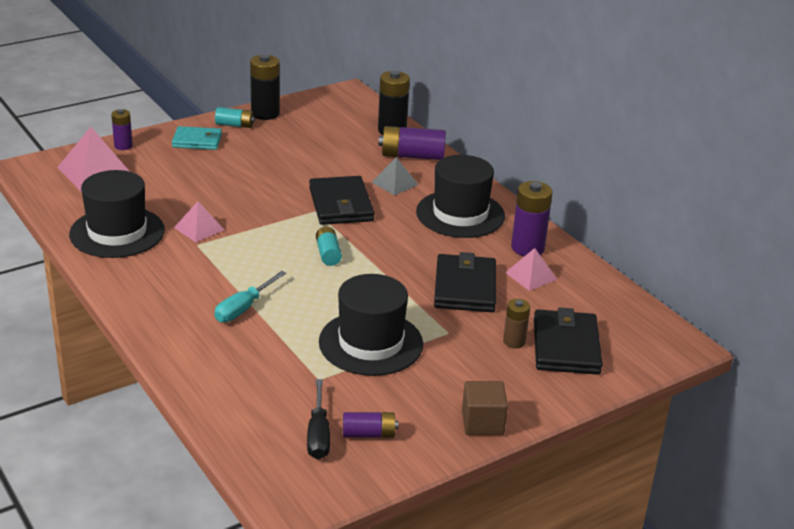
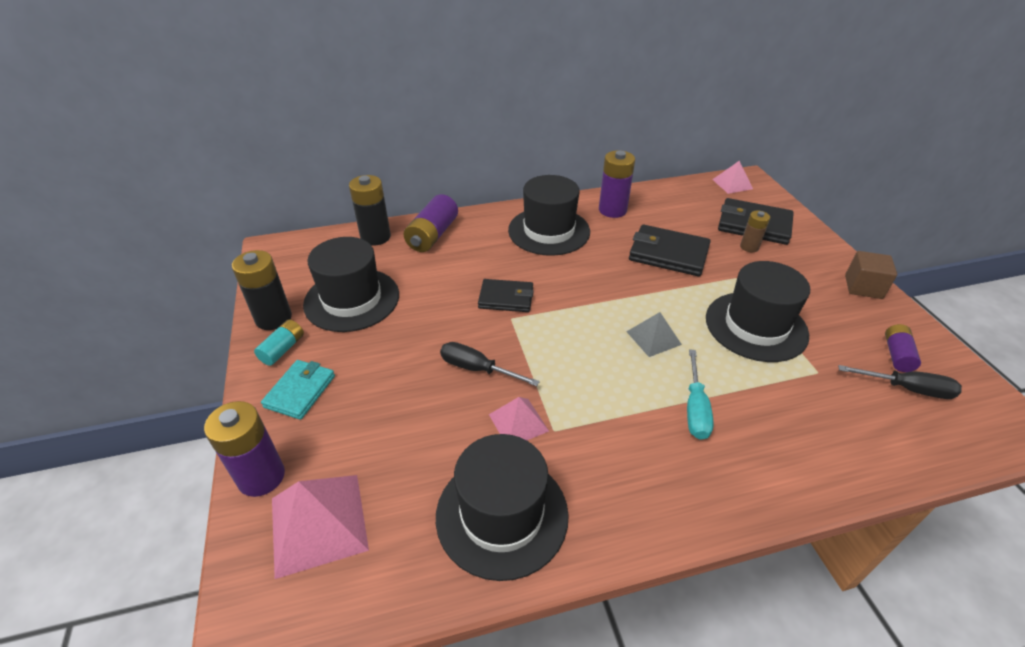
camera: 70 degrees left, 10 degrees up
(123, 146) = (261, 477): purple battery -> purple battery, size x1.67
(243, 308) = (695, 409): turquoise screwdriver -> turquoise screwdriver turned 45 degrees clockwise
(247, 204) = (477, 369): none -> black screwdriver
(302, 138) = (352, 299): none -> black hat
(328, 254) = (598, 325): turquoise battery -> none
(341, 205) = (506, 298): black wallet -> black wallet, size x0.66
(395, 183) = (479, 256): grey pyramid -> grey pyramid (653, 338)
(531, 276) = (654, 218): pink pyramid -> pink pyramid (732, 184)

